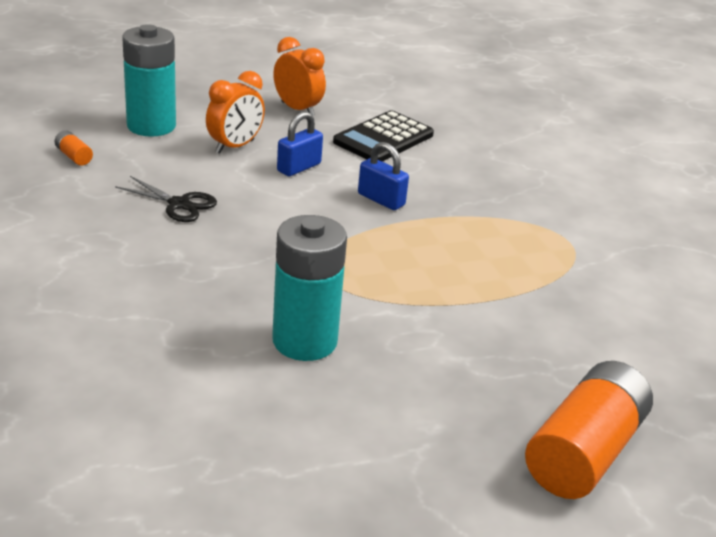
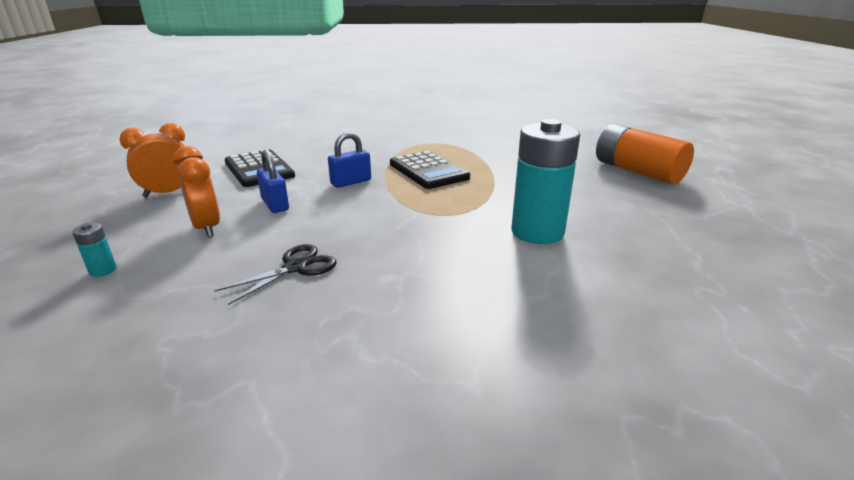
camera: 70 degrees left, 5 degrees down
(74, 156) = (114, 334): orange battery -> none
(151, 126) = (103, 270): turquoise battery -> turquoise battery, size x0.40
(451, 248) = (428, 171): none -> black calculator

